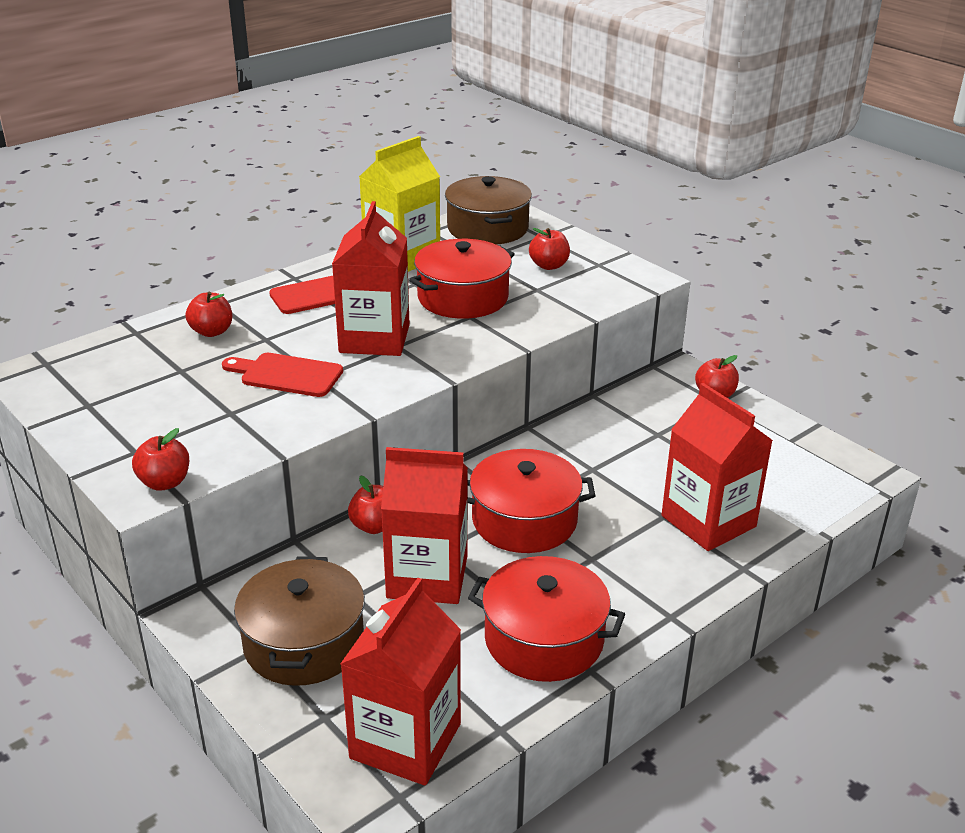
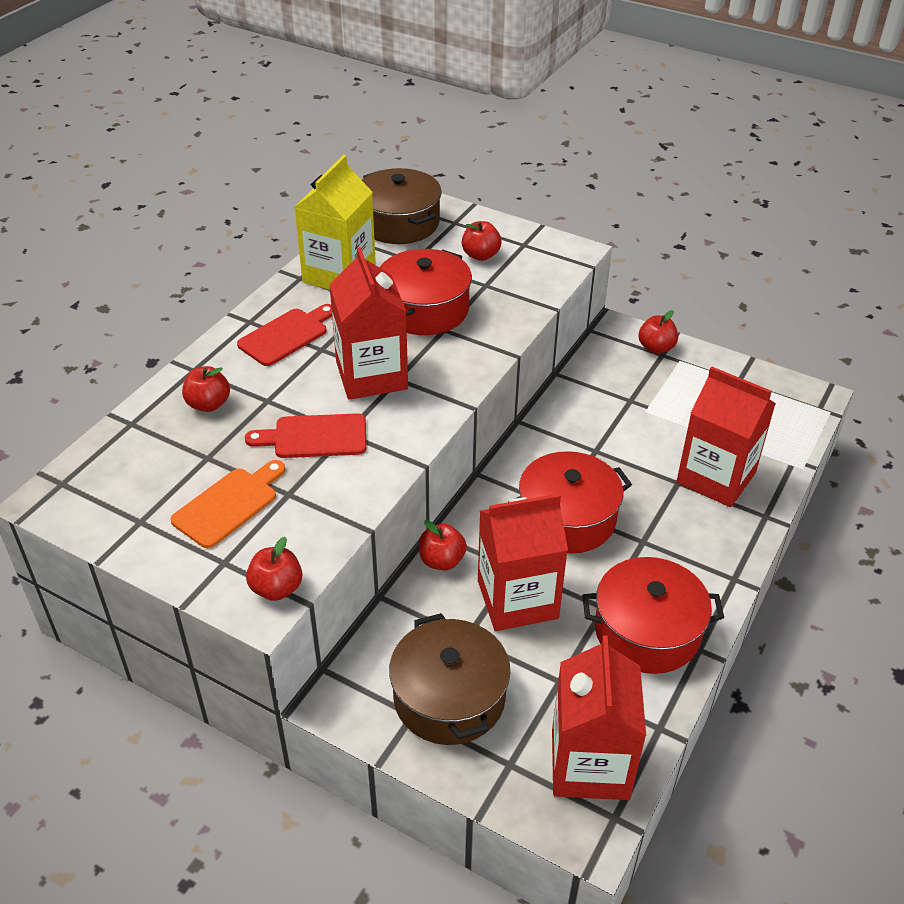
camera: 20 degrees left, 10 degrees up
(172, 409) = (229, 504): none -> orange cutting board

